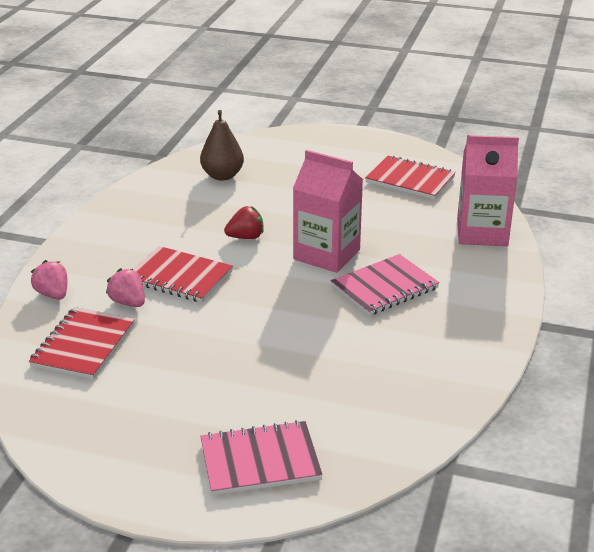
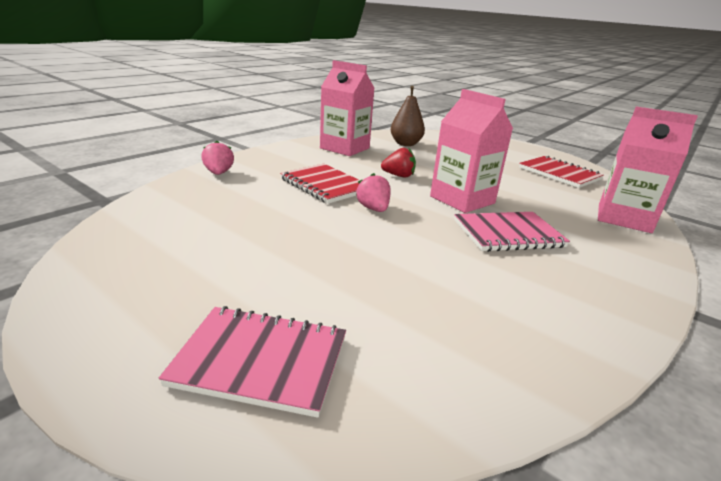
camera: 20 degrees right, 5 degrees down
(84, 345) = (202, 207): red notebook -> none
(128, 302) = (268, 190): pink strawberry -> pink strawberry (373, 209)
(157, 207) = (344, 148): none -> pink carton

